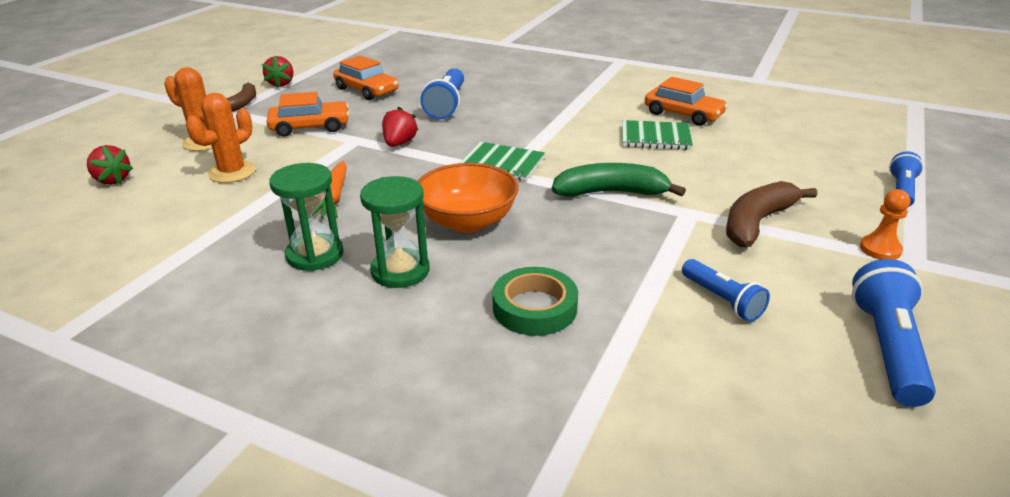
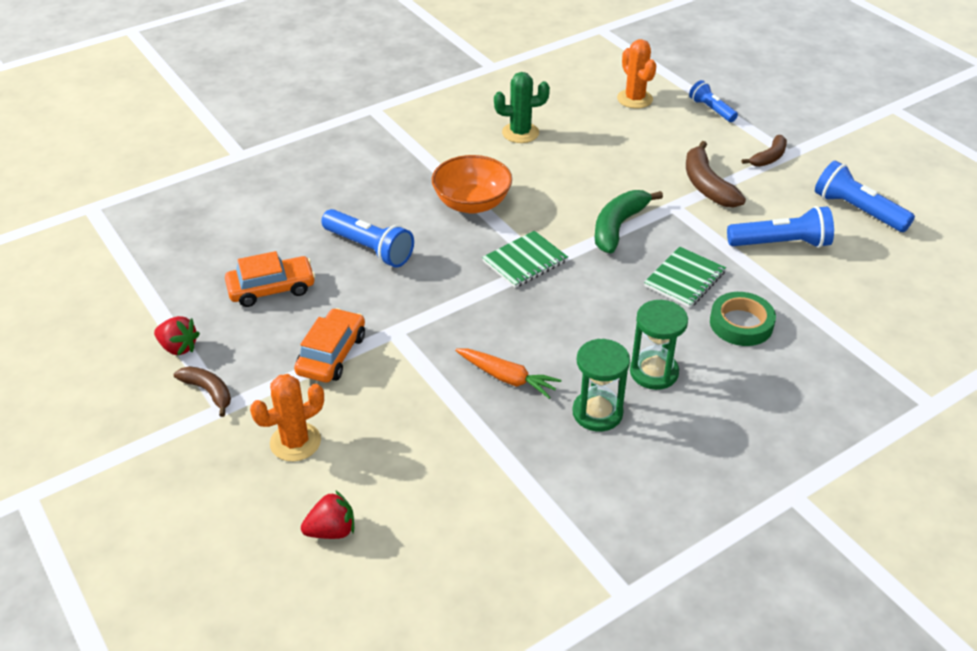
camera: 60 degrees left, 10 degrees up
(232, 172) = (393, 434): orange cactus -> orange cactus (634, 99)
(399, 143) = (429, 306): red strawberry -> none
(468, 221) = (606, 314): orange bowl -> orange bowl (472, 203)
(655, 137) = (548, 166): green notebook -> green notebook (684, 279)
(683, 114) = (520, 133): orange car -> green cactus
(722, 300) = (781, 244): blue flashlight -> blue flashlight, size x1.58
(880, 249) = (769, 157): orange pawn -> brown banana

